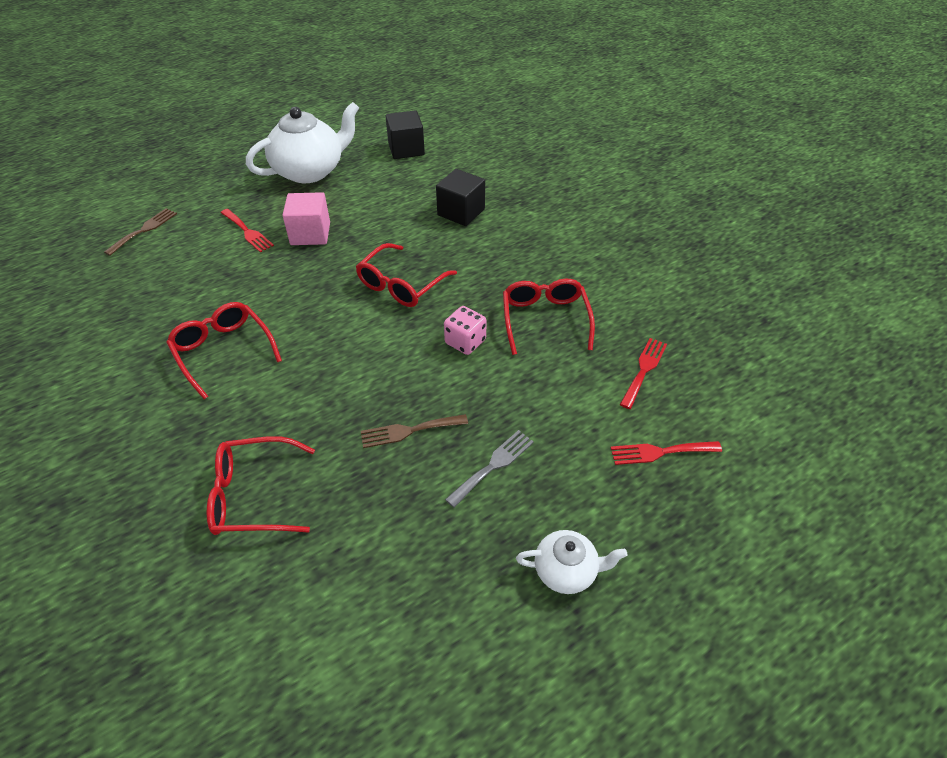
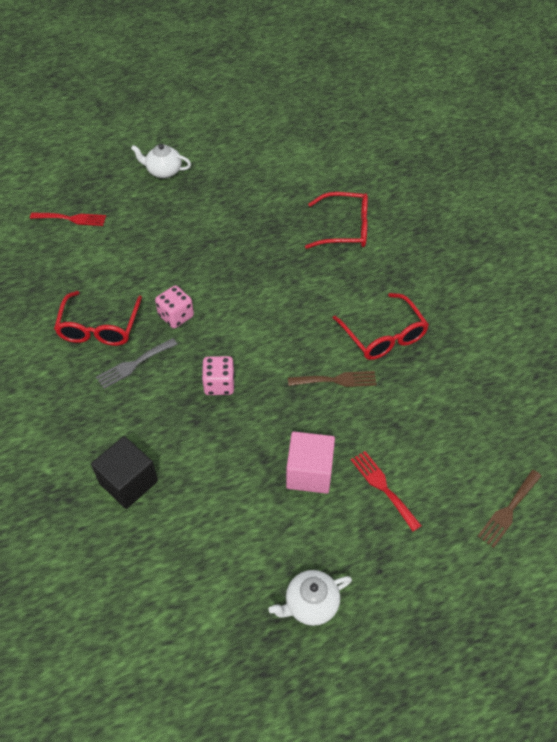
camera: 170 degrees left, 5 degrees up
(310, 171) = (310, 604): white teapot -> white teapot, size x0.51
(401, 285) = (219, 384): red glasses -> pink dice
(406, 149) = (165, 638): black cube -> none
(409, 431) = (237, 253): brown fork -> brown fork (336, 380)
(493, 465) = (185, 225): grey fork -> grey fork (134, 364)
(644, 370) = (45, 273): red fork -> none

